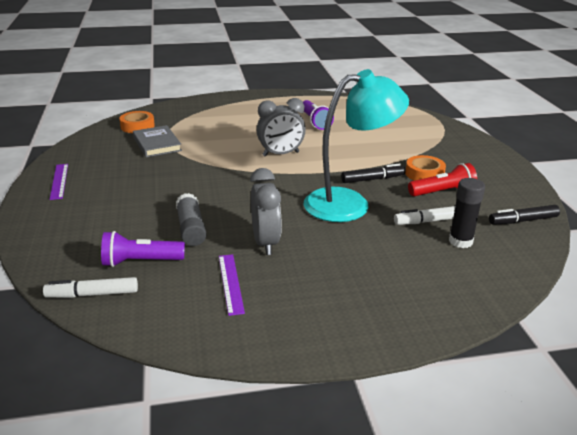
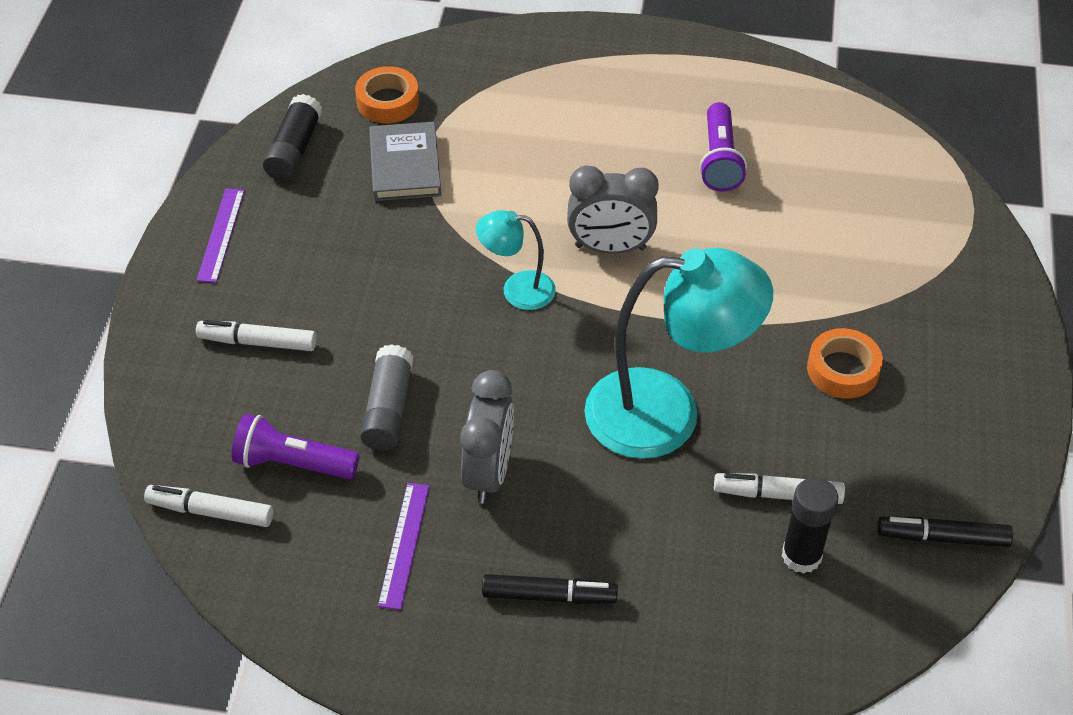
camera: 20 degrees right, 20 degrees up
(92, 147) = (294, 149): none -> black glue stick
(97, 216) = (257, 342): none -> white marker
(241, 174) = (517, 289): none -> turquoise lamp
(373, 179) = (740, 360): black marker -> black marker (549, 596)
(442, 192) = (846, 428): red flashlight -> none

